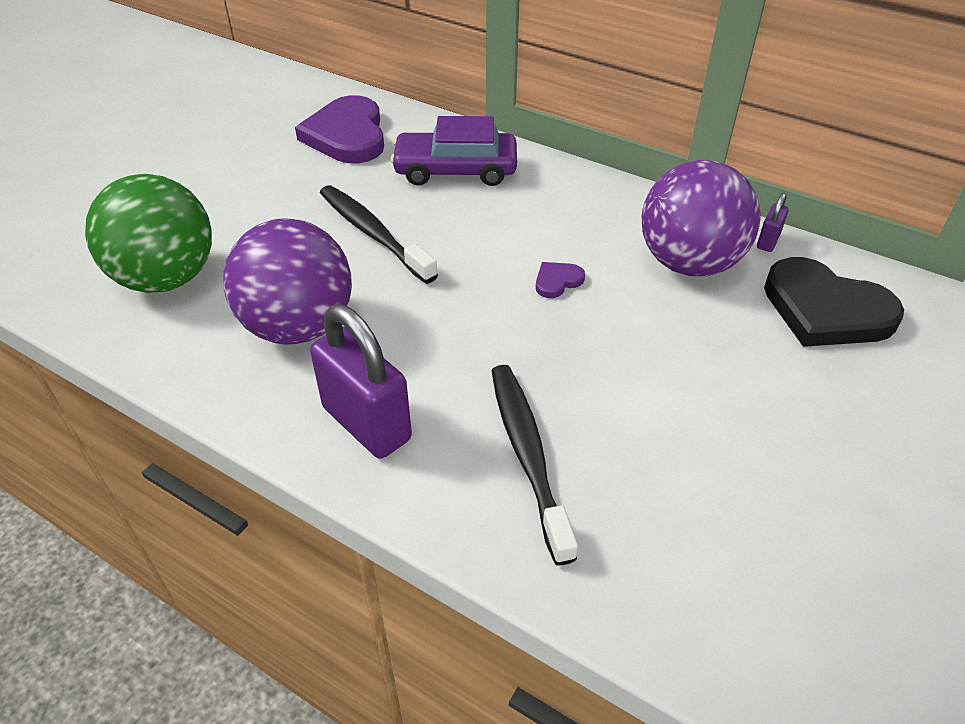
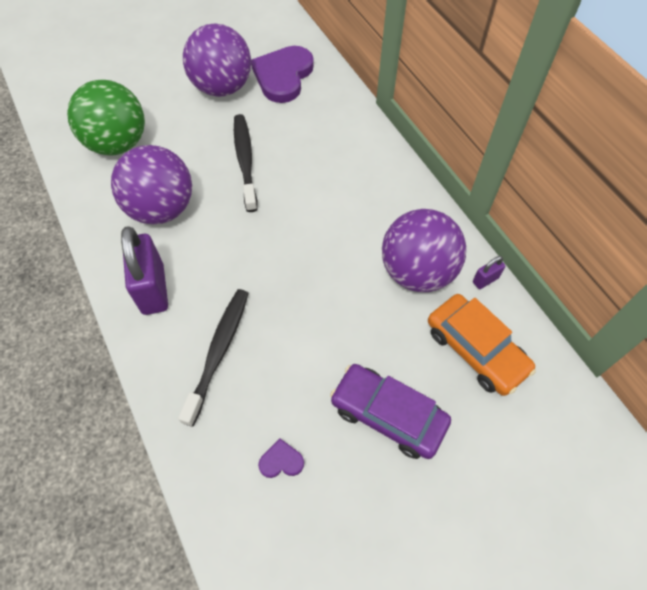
camera: 30 degrees right, 15 degrees up
(273, 170) = (222, 87): none -> purple ball
(455, 170) = (328, 132): purple car -> purple car (388, 415)
(557, 281) = (324, 246): purple heart -> purple heart (281, 461)
(825, 310) = (476, 349): black heart -> orange car

